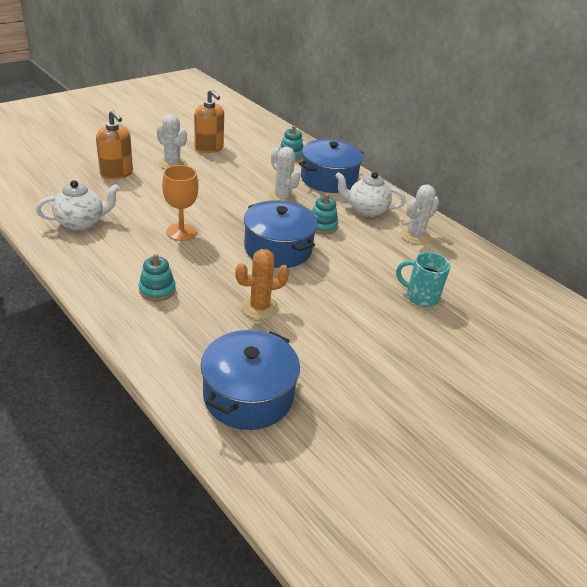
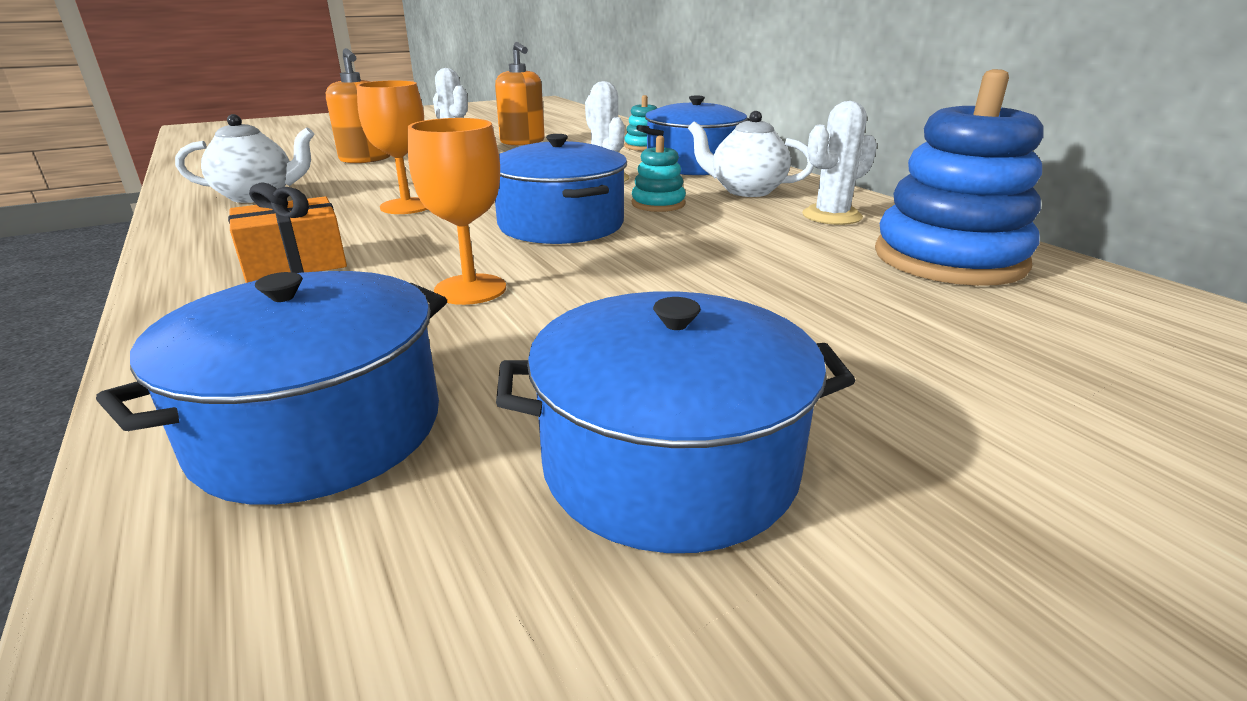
camera: 15 degrees right, 10 degrees down
(157, 290) = (295, 263): turquoise stacking toy -> orange gift
(259, 307) = (470, 289): orange cactus -> orange goblet
(381, 400) = (670, 463): none -> blue pot
(420, 297) = (827, 286): turquoise mug -> none
(471, 273) = (949, 259): none -> blue stacking toy

